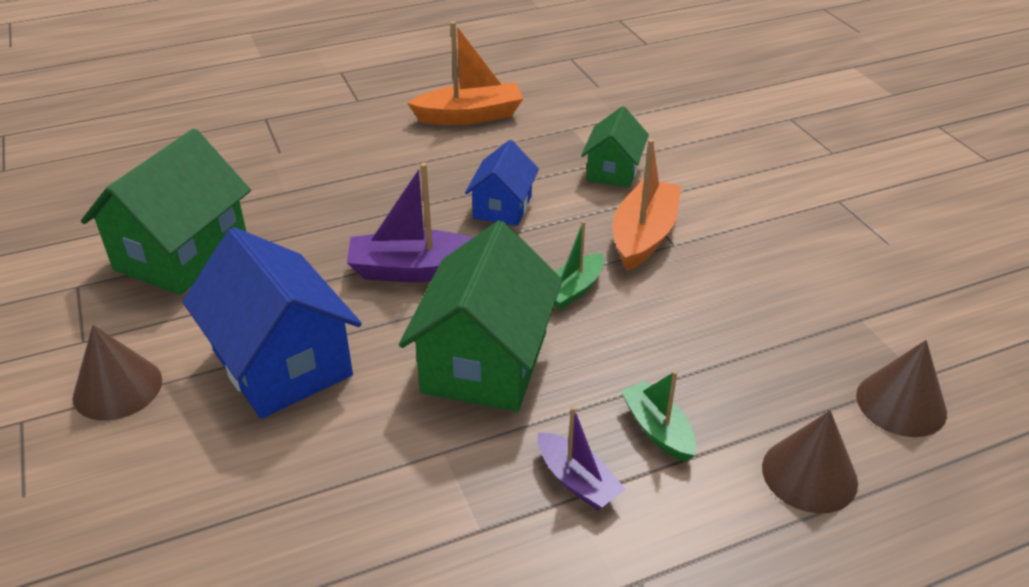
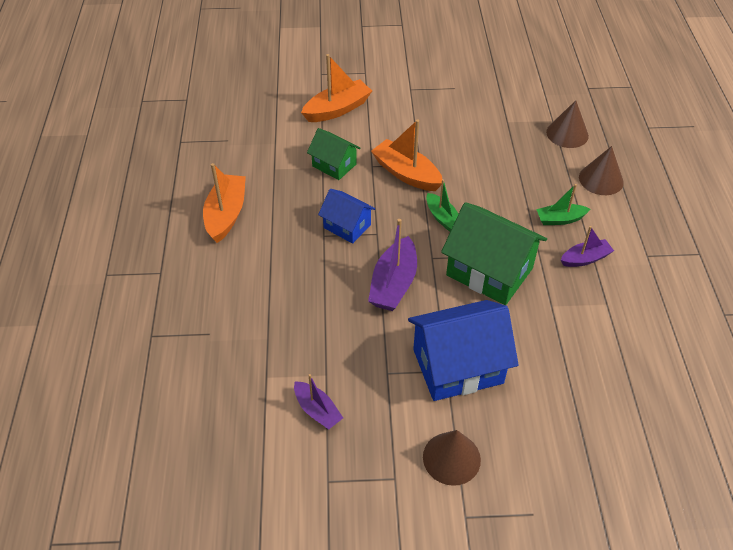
camera: 70 degrees left, 10 degrees up
(181, 254) = (317, 410): green house -> purple boat
(729, 148) = (337, 109): none -> orange boat

